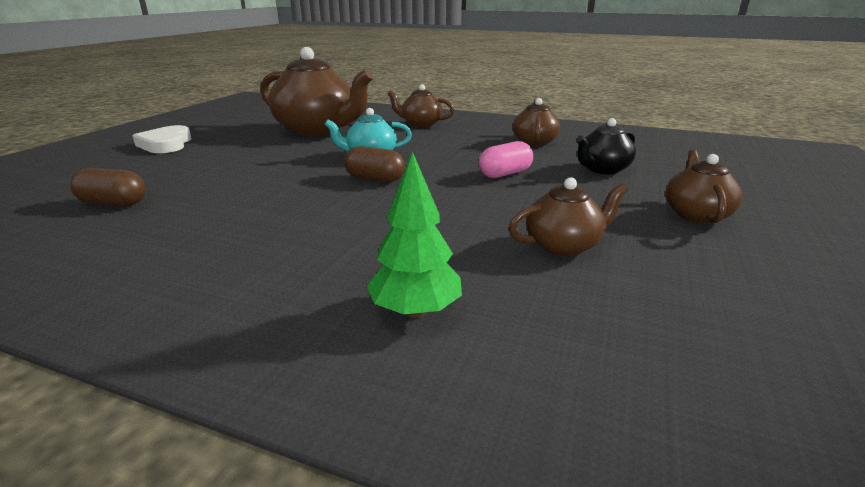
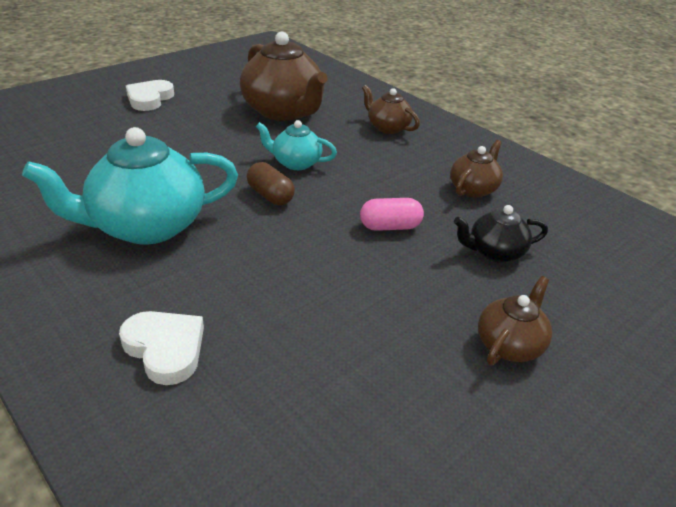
camera: 25 degrees right, 10 degrees up
(113, 203) = (67, 164): brown capsule -> none
(271, 226) = (147, 226): none -> turquoise teapot
(415, 311) = (165, 348): green tree -> white heart
(563, 245) = (340, 331): brown teapot -> none

